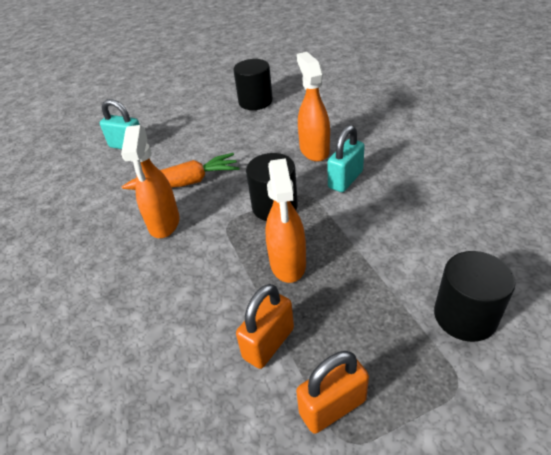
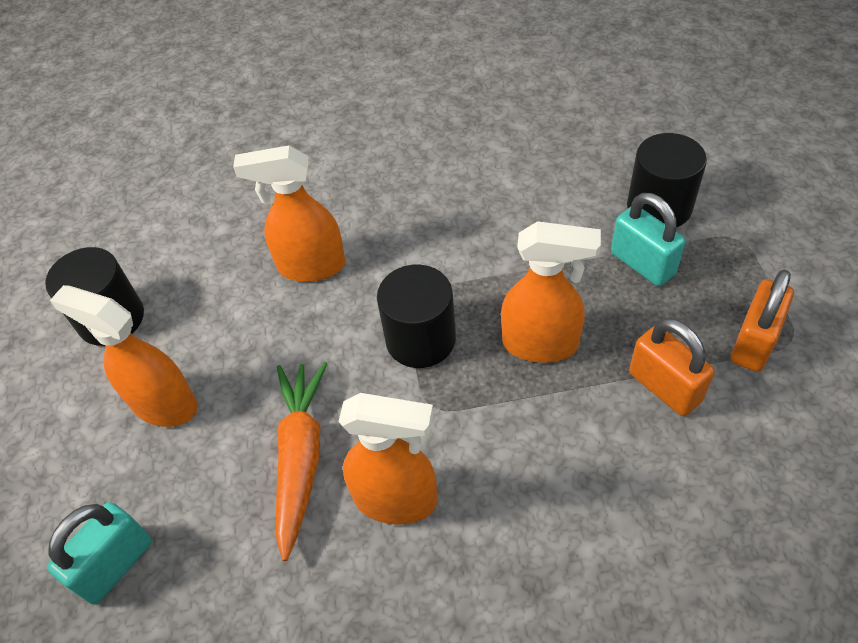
camera: 75 degrees left, 10 degrees up
(210, 132) = (163, 404): none -> orange spray bottle
(332, 407) = (753, 342): orange padlock -> orange padlock turned 45 degrees clockwise
(345, 179) = (399, 247): turquoise padlock -> turquoise padlock (642, 263)

